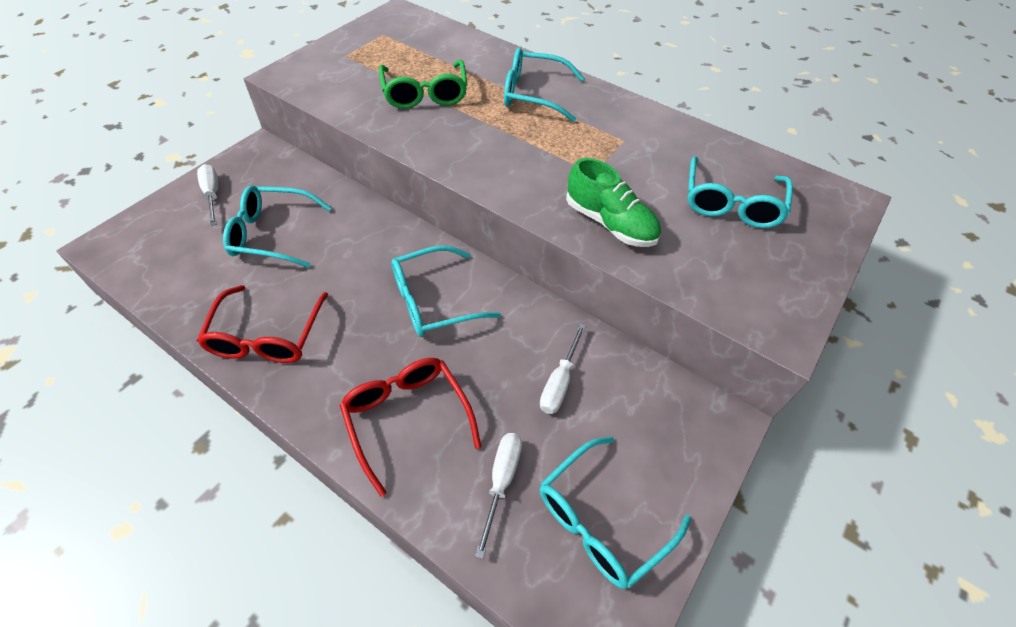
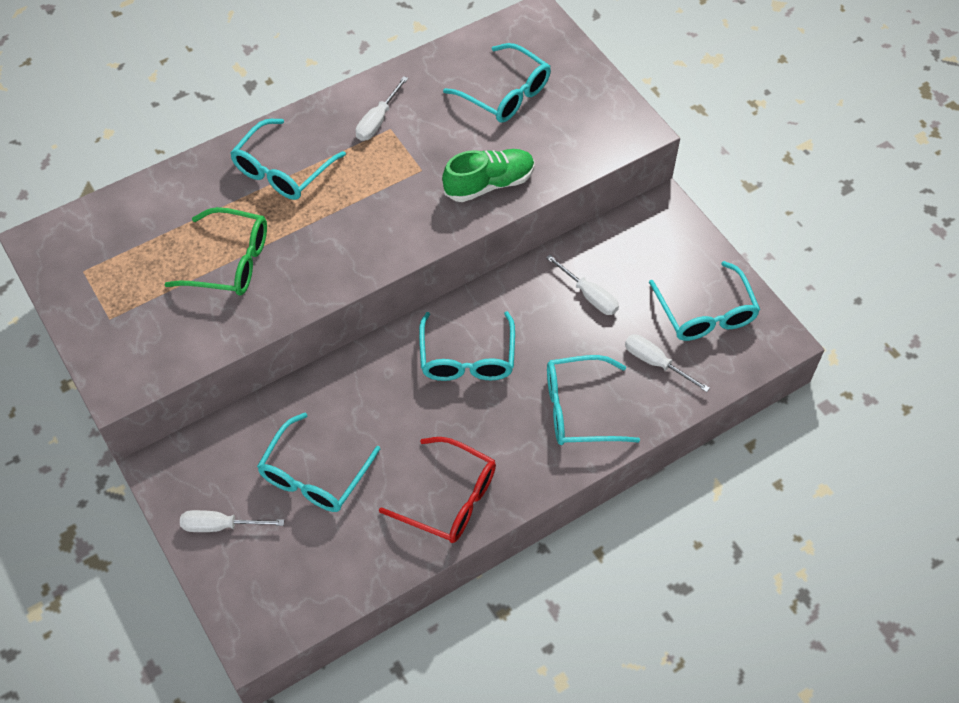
camera: 65 degrees left, 5 degrees up
(407, 418) = (579, 409): red glasses -> turquoise glasses
(627, 130) = (378, 120): none -> white screwdriver

